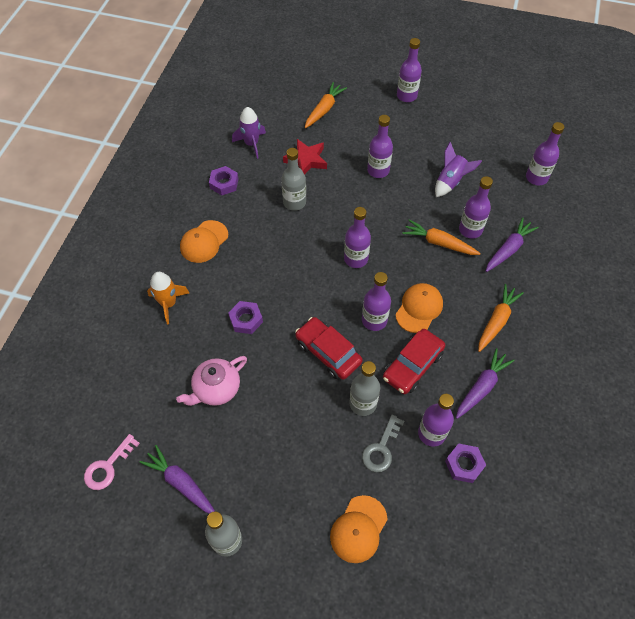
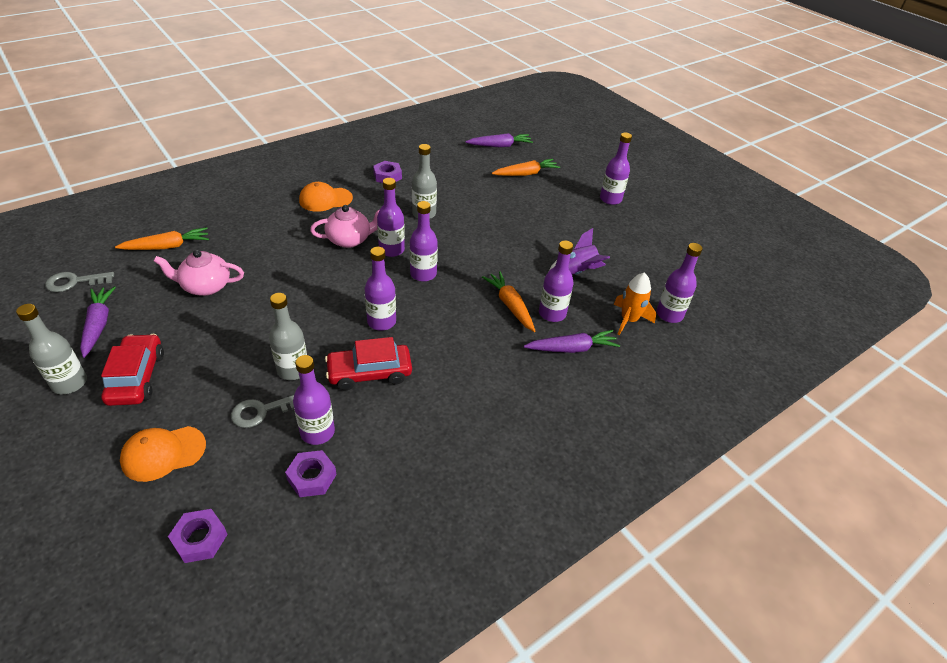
camera: 35 degrees right, 15 degrees down
(108, 466) = (74, 282): pink key -> grey key
(168, 303) = (250, 219): orange rocket -> orange rocket (629, 320)
(246, 320) = (287, 260): purple nut -> purple nut (200, 539)
(251, 144) = (440, 165): purple rocket -> none
(269, 267) = (349, 240): none -> pink teapot
(306, 160) = (469, 195): red star -> none
(328, 352) = (315, 318): red car -> red car (136, 377)
(378, 170) = (520, 231): purple bottle -> purple bottle (391, 250)
(419, 308) = (430, 338): orange cap -> none
(481, 387) = (408, 431): purple carrot -> purple carrot (499, 146)
(496, 321) = (489, 392): orange carrot -> orange carrot (167, 246)

